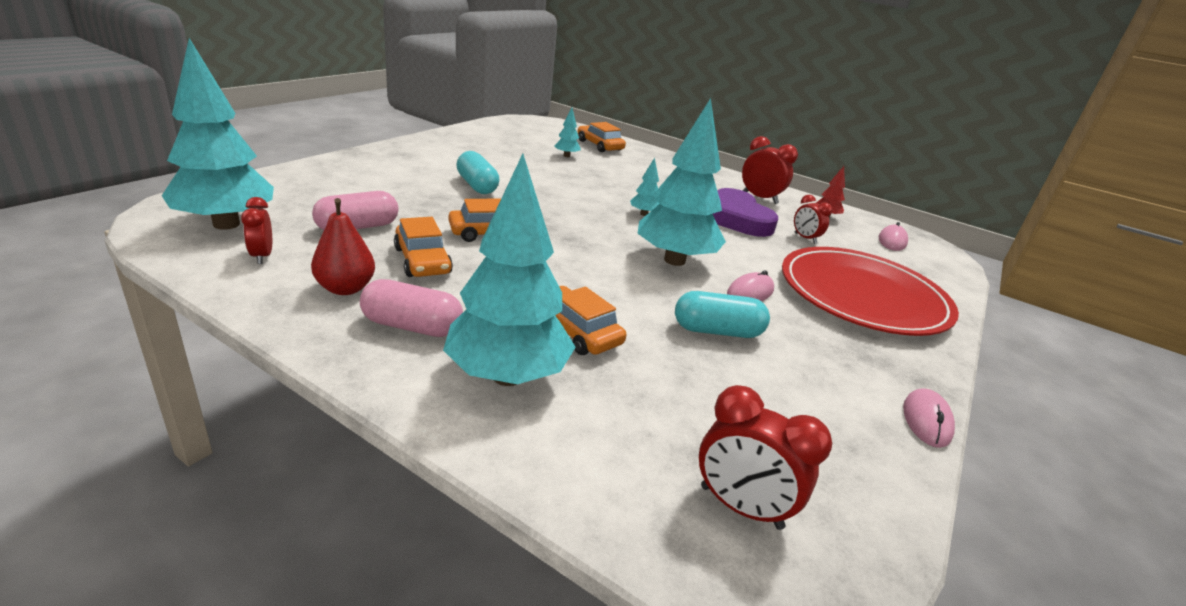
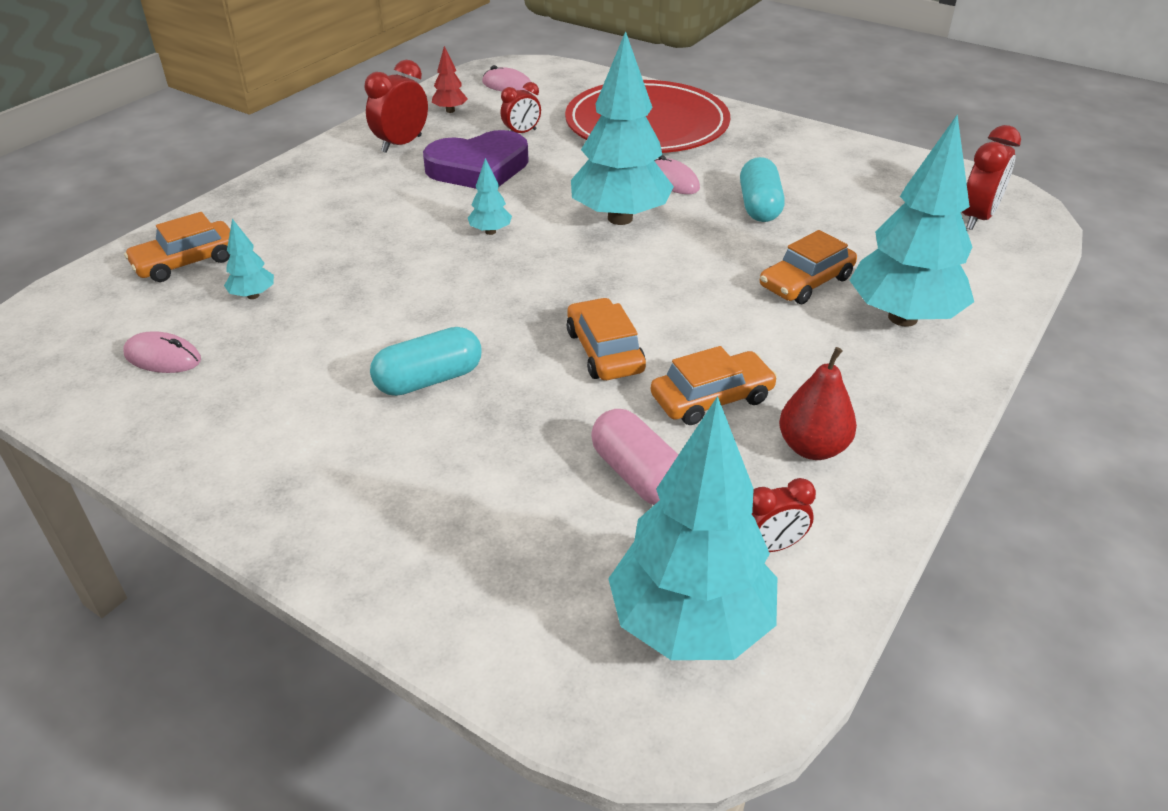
camera: 85 degrees left, 10 degrees up
(412, 326) = (860, 384): pink capsule -> none
(926, 420) = (833, 135): pink mouse -> pink mouse (163, 357)

